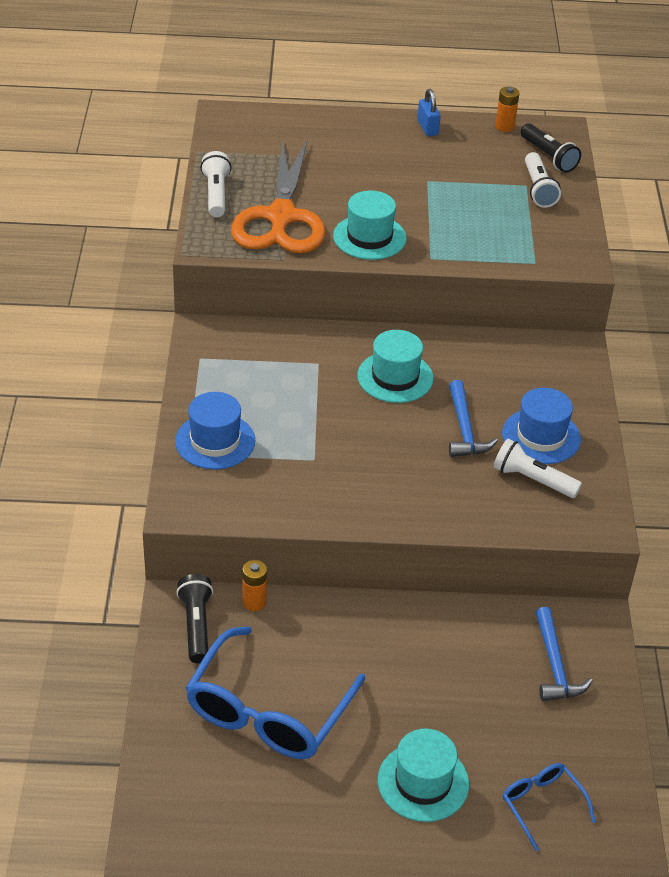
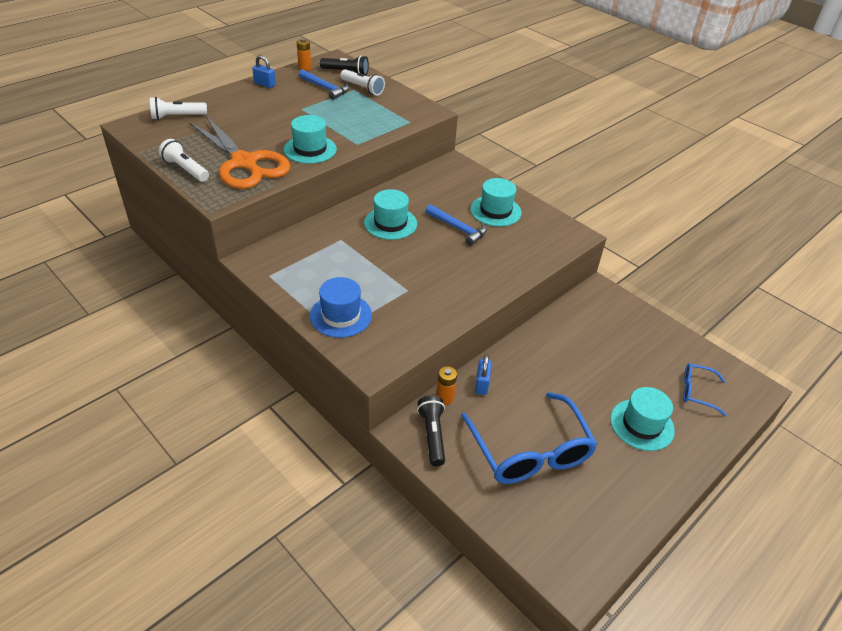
camera: 45 degrees left, 0 degrees up
(196, 626) = (432, 435): black flashlight -> black flashlight turned 45 degrees clockwise
(309, 617) = (482, 384): none -> blue padlock
(532, 479) = (520, 233): white flashlight -> white flashlight (177, 116)
(541, 436) = (495, 211): blue hat -> turquoise hat
(555, 665) = (612, 322): blue hammer -> blue hammer (325, 88)

